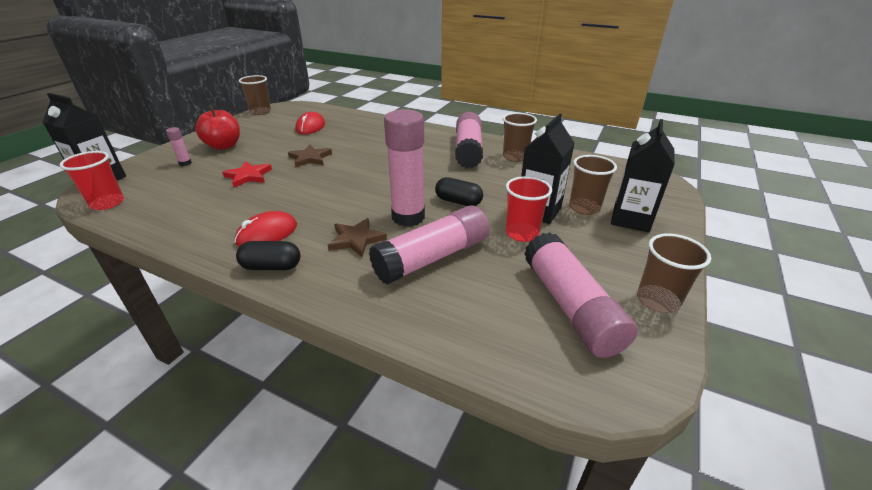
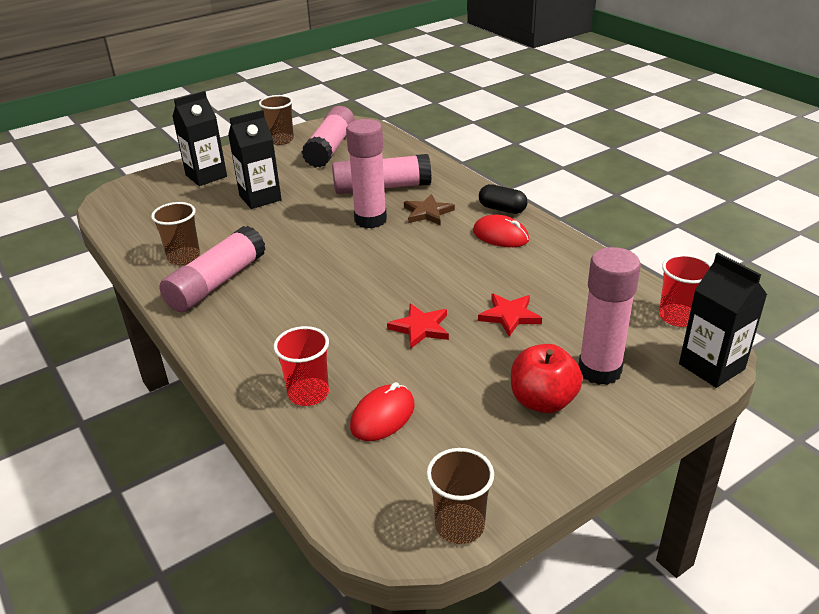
camera: 150 degrees left, 0 degrees up
(185, 163) = (599, 370): pink glue stick -> pink glue stick, size x2.37
(267, 234) = (500, 235): red mouse -> red mouse turned 45 degrees clockwise
(310, 158) = (420, 328): brown star -> red star
(458, 202) = (312, 222): black capsule -> none
(522, 233) = (299, 186): red cup -> red cup (308, 393)
(584, 208) = (221, 191): brown cup -> none

